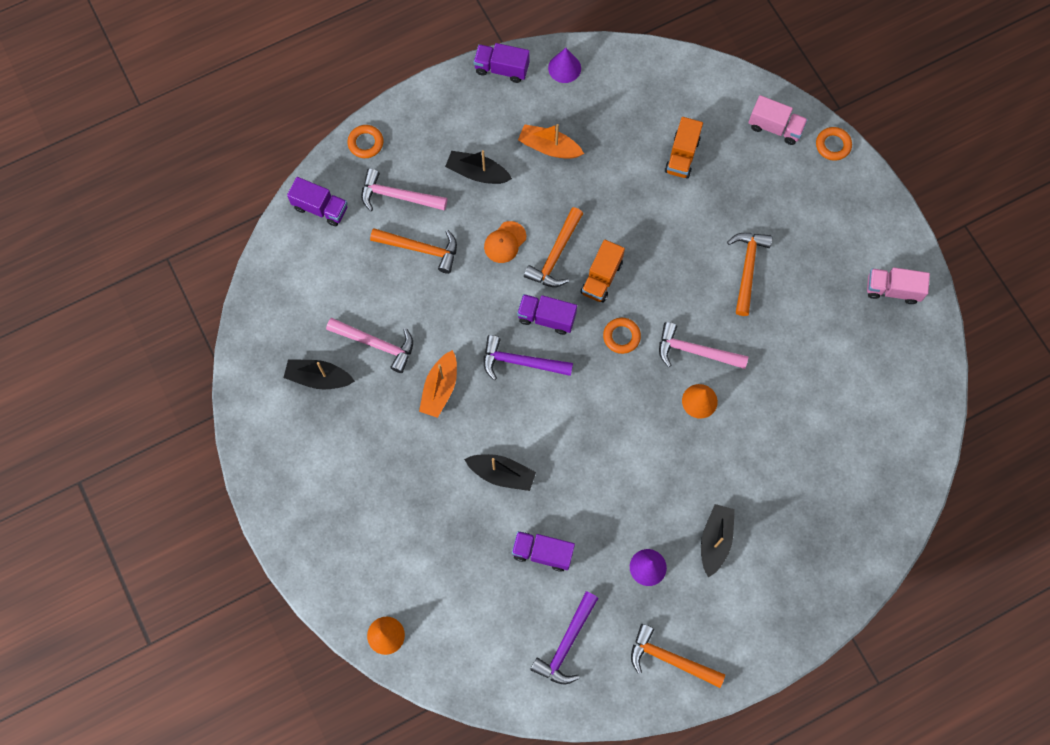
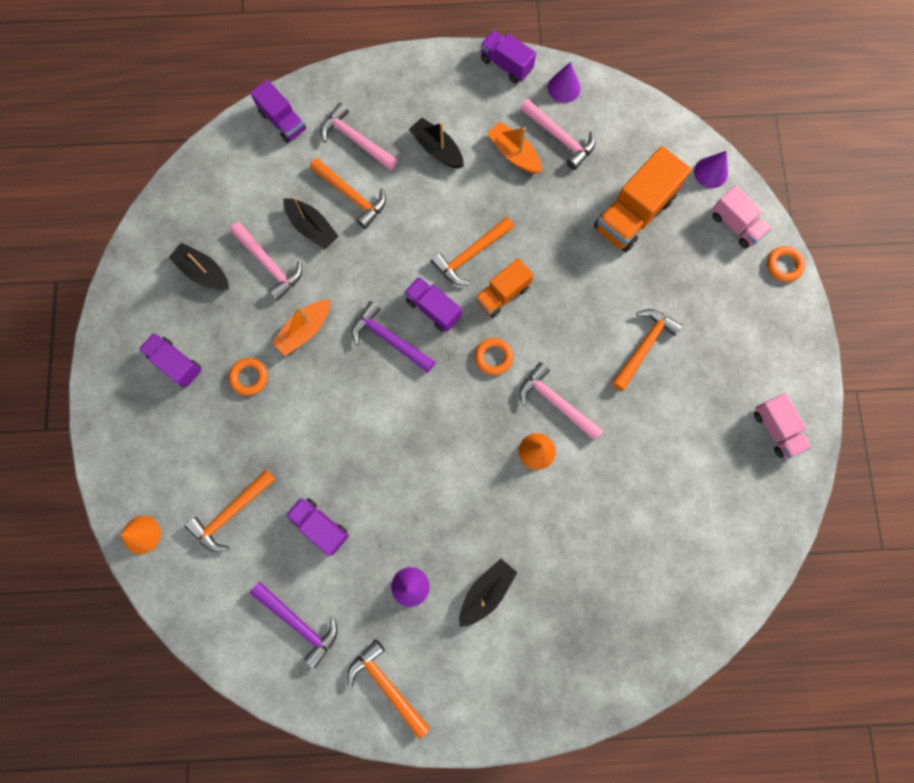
camera: 25 degrees right, 5 degrees up
(337, 471) = (176, 363): none -> purple truck
(365, 143) = (351, 81): orange ring -> orange ring (249, 377)
(457, 578) = (231, 513): none -> orange hammer
(501, 474) = (320, 434): black boat -> black boat (312, 228)
(505, 242) = (430, 223): orange cap -> none
(566, 644) = (299, 623): purple hammer -> purple hammer turned 105 degrees counterclockwise
(583, 115) = (559, 138): none -> pink hammer
(682, 156) = (633, 214): orange truck -> orange truck, size x1.66
(731, 90) = (710, 172): none -> purple cone
(892, 290) = (776, 429): pink truck -> pink truck turned 150 degrees counterclockwise

